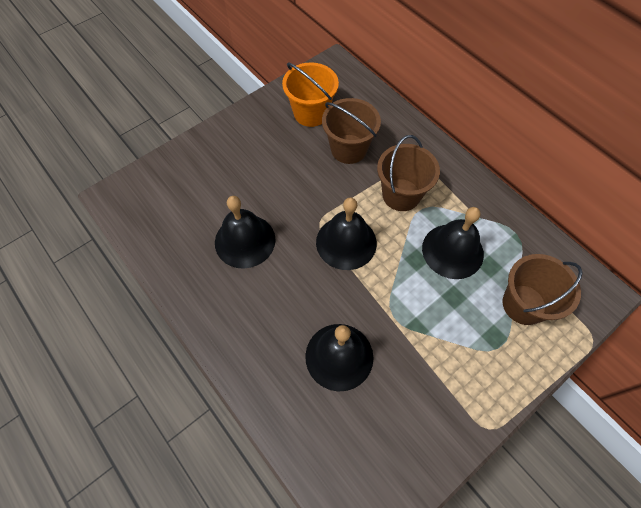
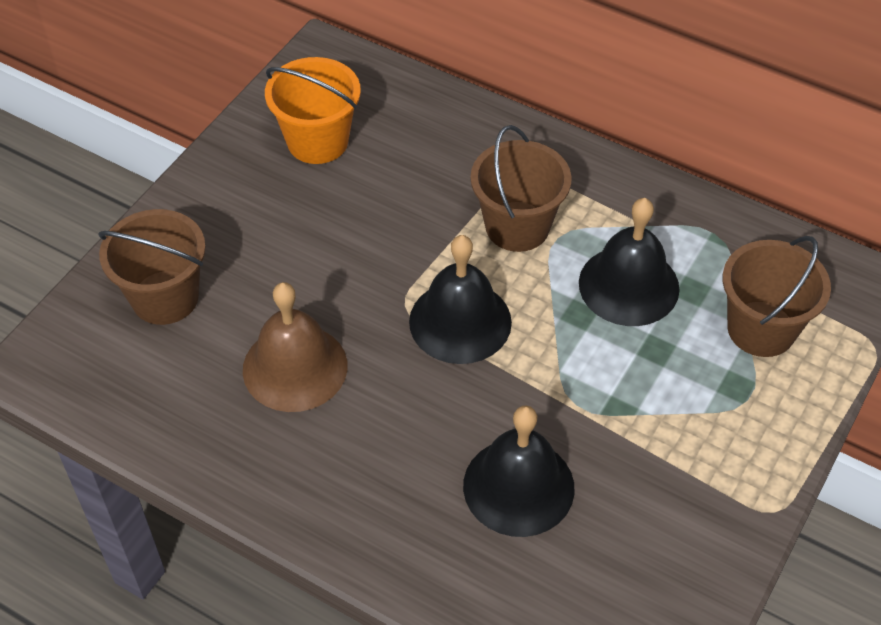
camera: 20 degrees left, 10 degrees down
(245, 240) = (295, 367): black bell -> brown bell
(348, 149) = (404, 180): brown bucket -> brown bucket (165, 297)

